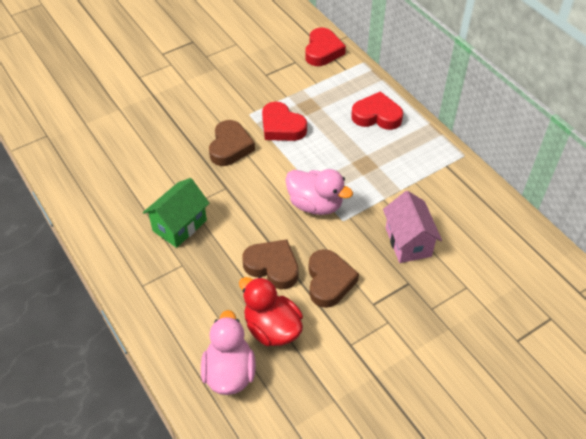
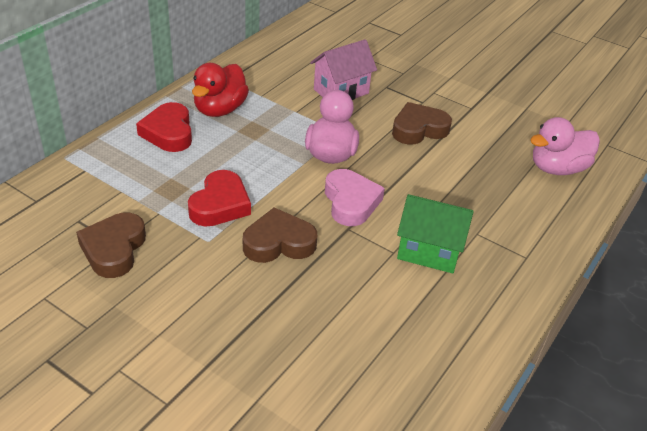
camera: 115 degrees left, 10 degrees down
(253, 198) = (351, 202): none -> pink heart
(272, 267) = (429, 167): brown heart -> brown heart (114, 249)
(272, 328) = (494, 153): red duck -> red duck (220, 109)
(323, 51) = (47, 198): red heart -> none

